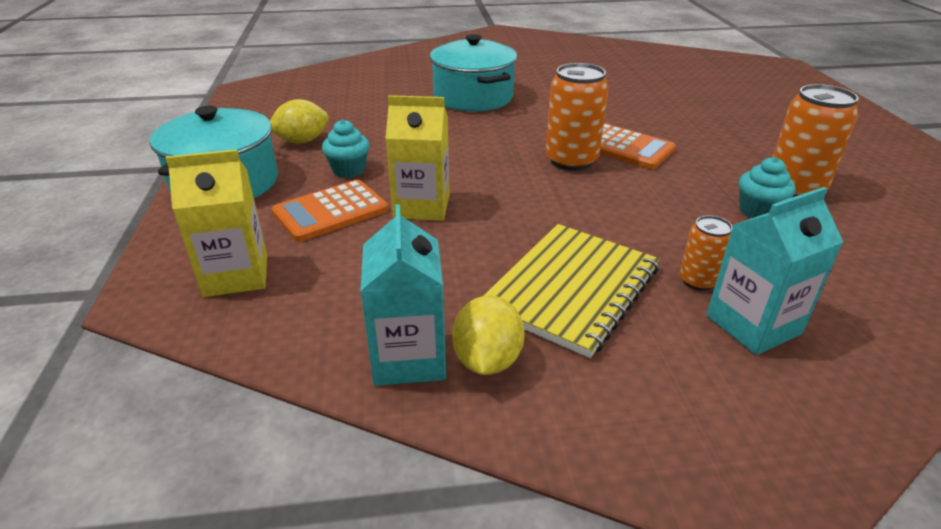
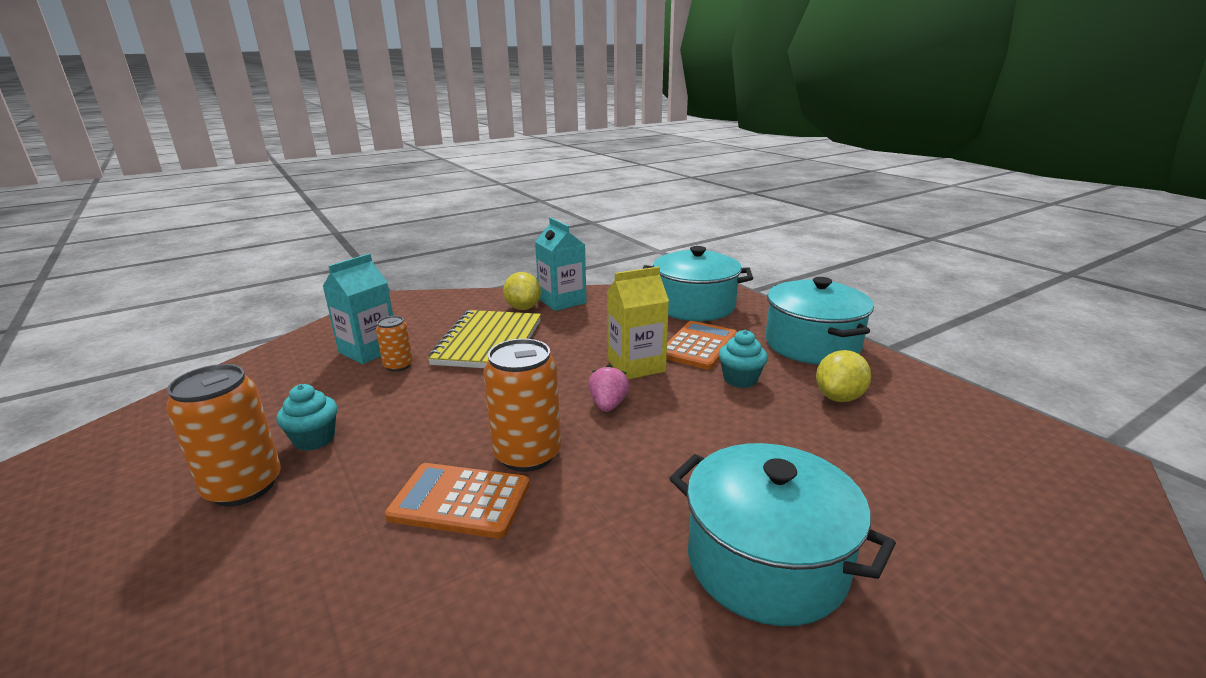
camera: 155 degrees right, 10 degrees down
(236, 275) = (694, 306): yellow carton -> turquoise pot
(484, 178) = (608, 405): none -> pink strawberry

